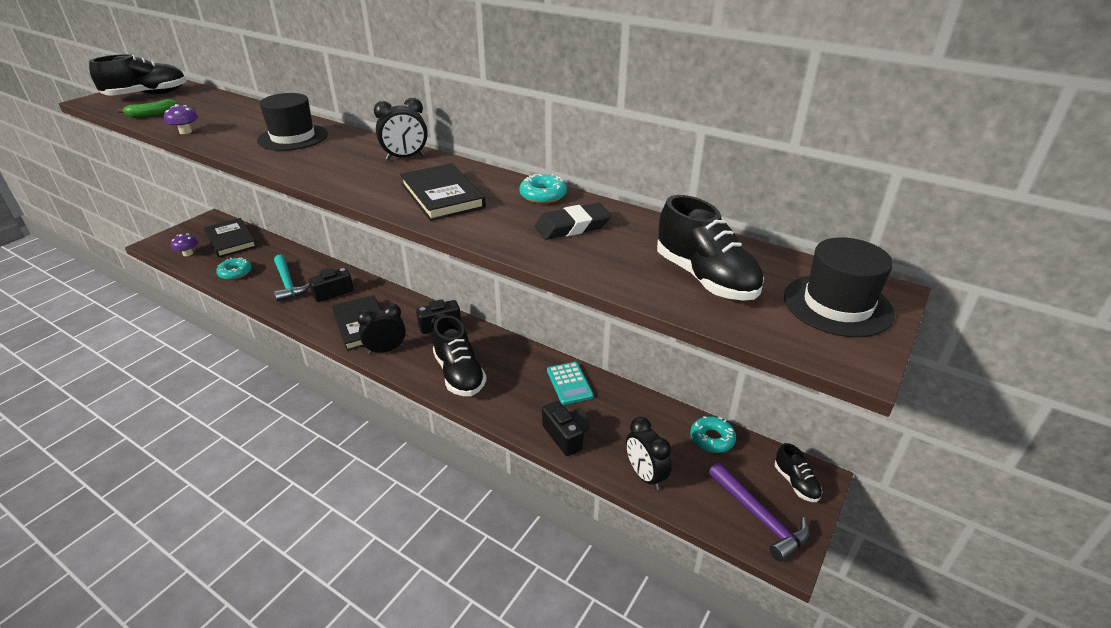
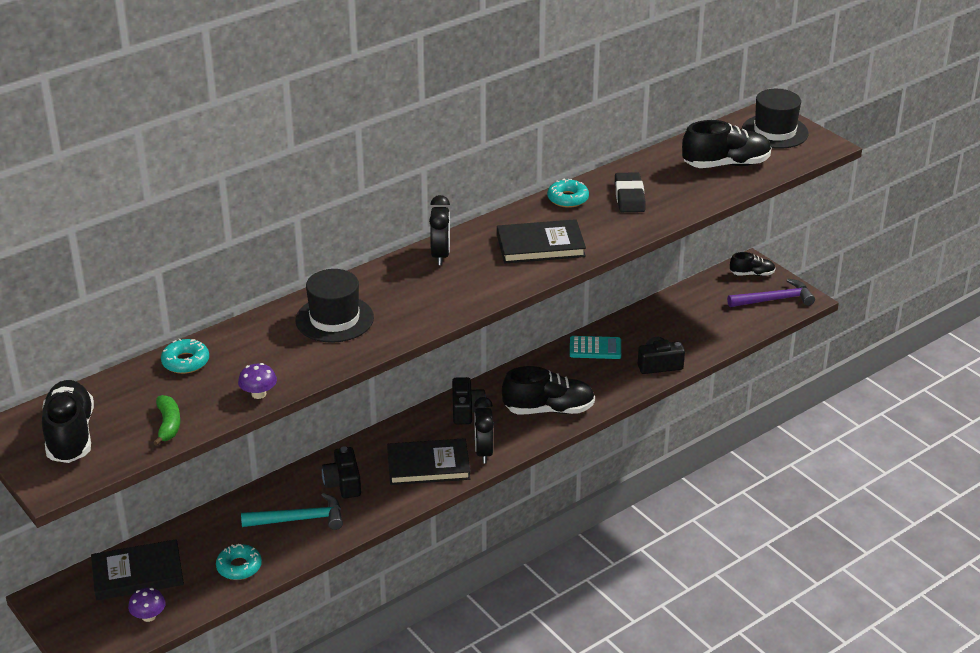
camera: 70 degrees left, 0 degrees up
(645, 475) = (717, 337): black clock -> none
(712, 439) = (694, 295): turquoise donut -> turquoise donut (185, 362)

